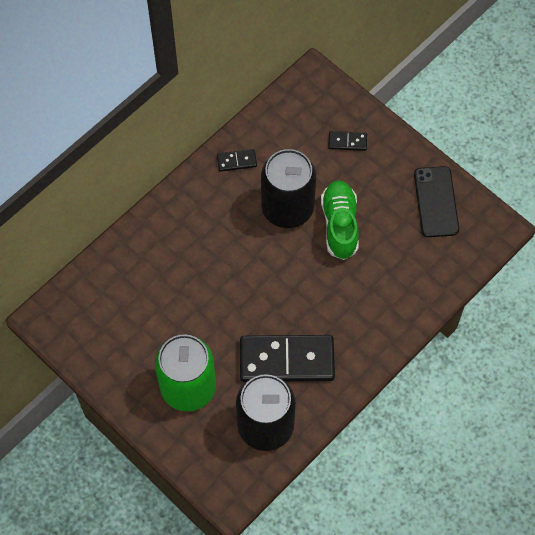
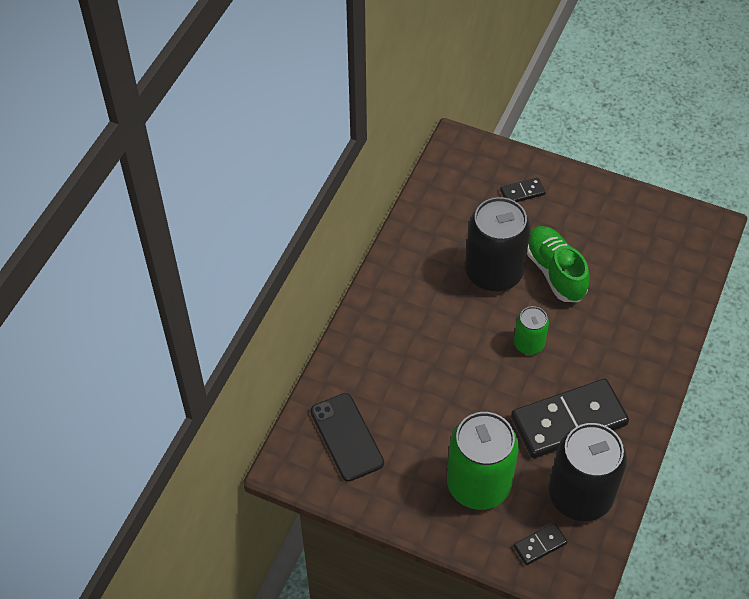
camera: 20 degrees left, 10 degrees down
(236, 161) = (419, 244): black domino -> black domino (540, 545)
(286, 282) = (529, 344): none -> green can
(436, 202) = (638, 221): black phone -> black phone (346, 437)

